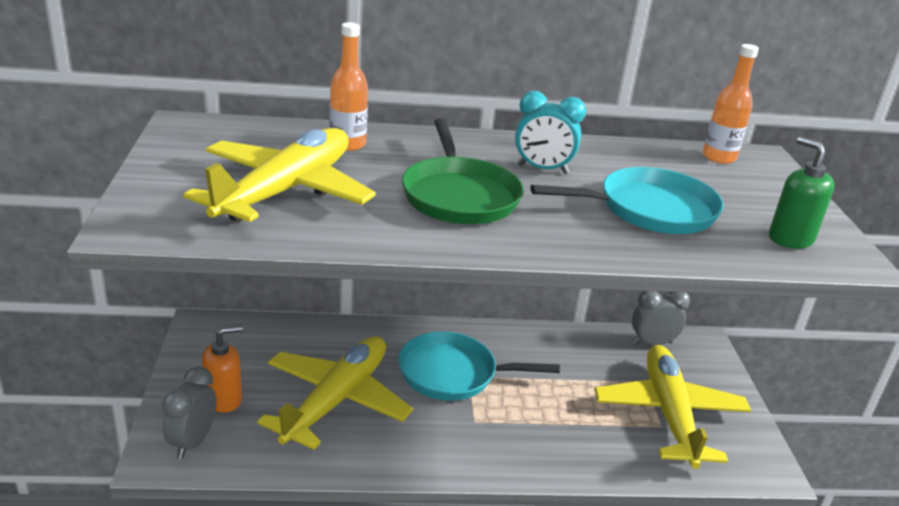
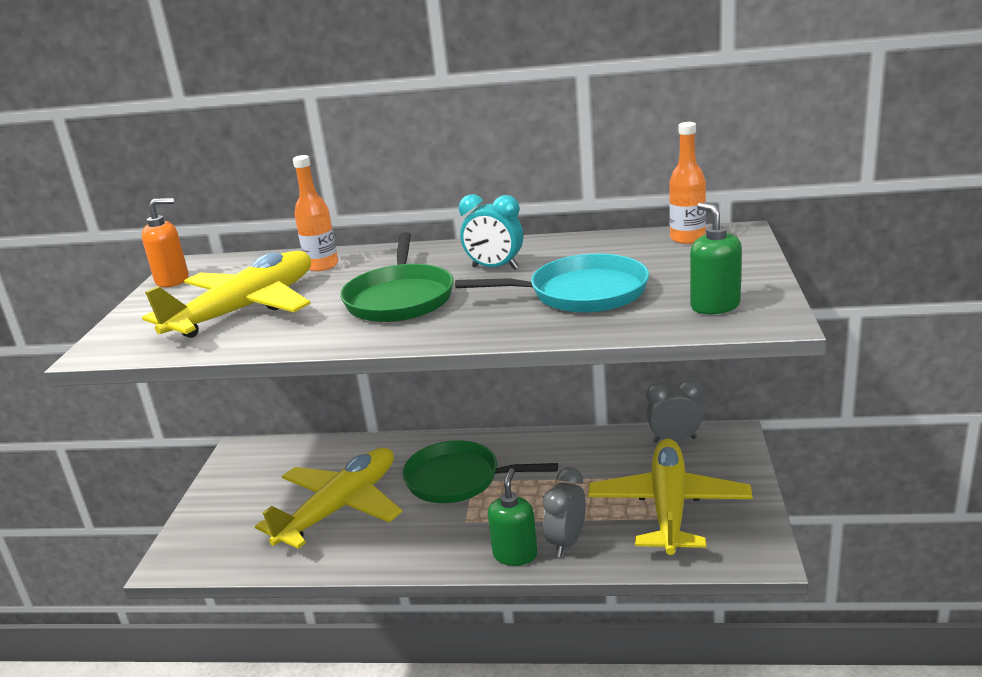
camera: 15 degrees right, 5 degrees down
(192, 442) = (202, 548): grey clock -> grey clock (567, 542)
(224, 399) = (240, 511): orange soap dispenser -> orange soap dispenser (172, 280)
(453, 373) = (458, 479): turquoise pan -> green pan
(536, 461) = (515, 554): none -> green soap dispenser

